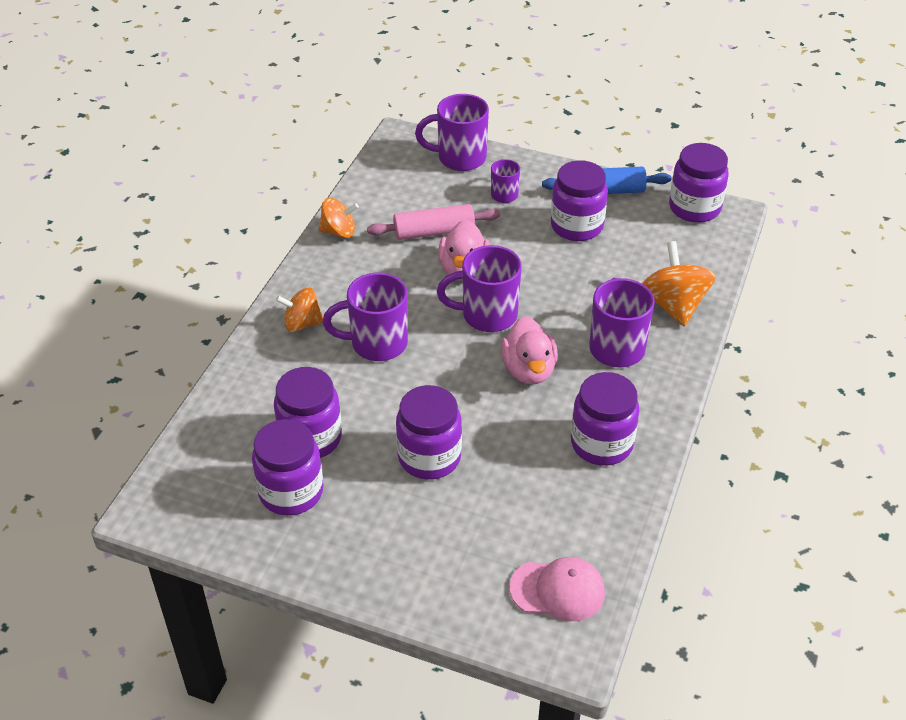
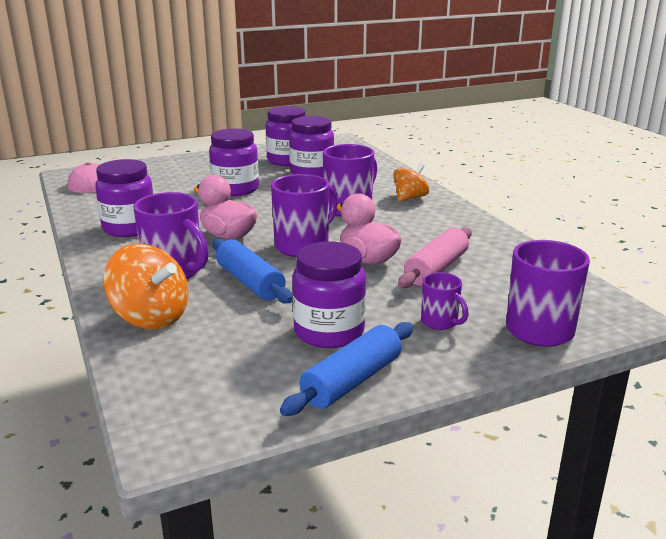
camera: 135 degrees right, 20 degrees down
(339, 232) = (496, 238): orange spinning top -> none
(574, 299) = (250, 282): none -> blue rolling pin
(694, 208) = (222, 421): purple jar -> none

